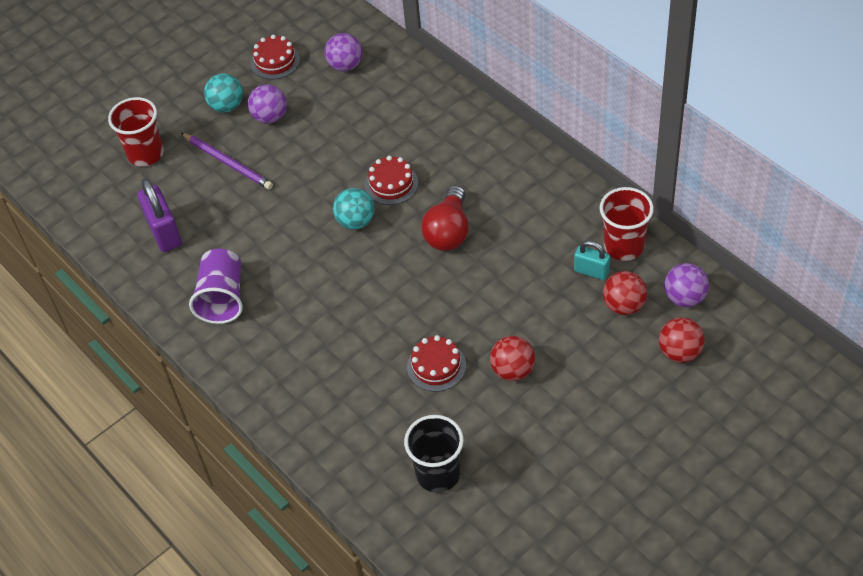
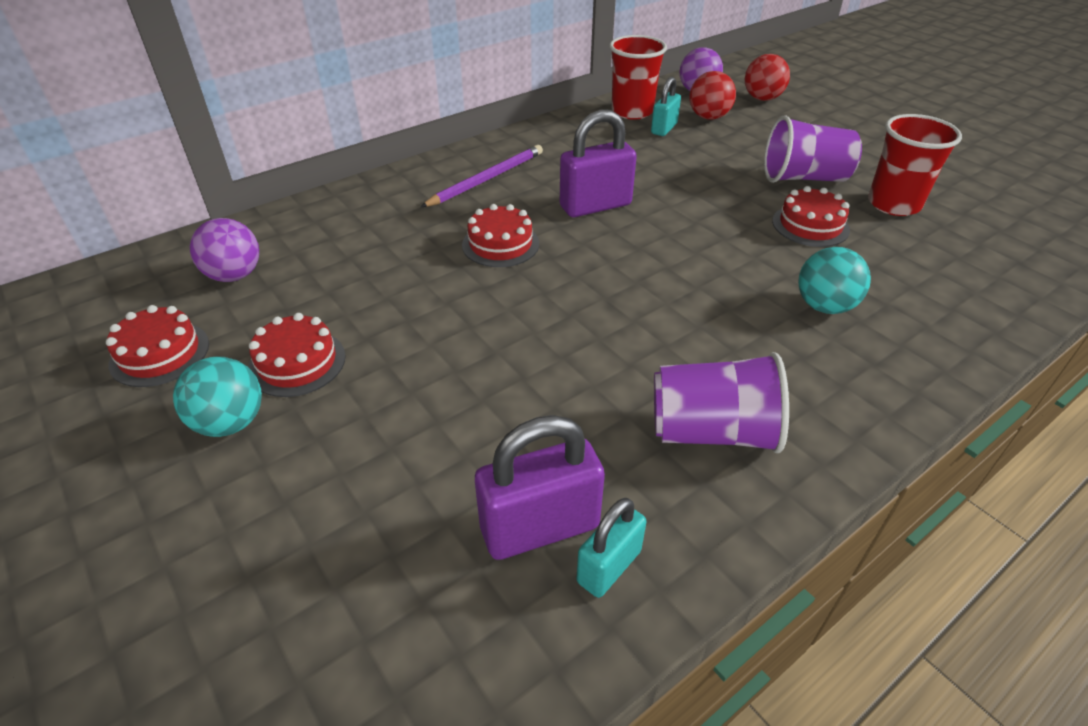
camera: 90 degrees left, 10 degrees down
(144, 259) = (609, 566): none -> turquoise padlock
(146, 154) = (292, 570): red cup -> red cup (893, 204)
(228, 163) = (384, 422): purple pencil -> purple pencil (487, 179)
(270, 117) = (297, 363): purple ball -> red cake
(356, 221) = (563, 277): turquoise ball -> turquoise ball (824, 306)
(438, 474) = (969, 232): black cup -> none
(448, 231) = (595, 206): red light bulb -> purple padlock
(513, 370) = (804, 178): red ball -> purple cup

